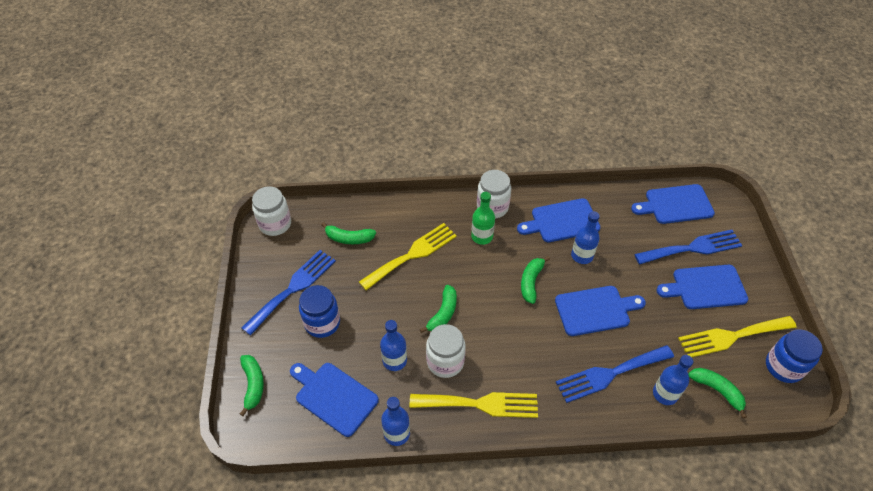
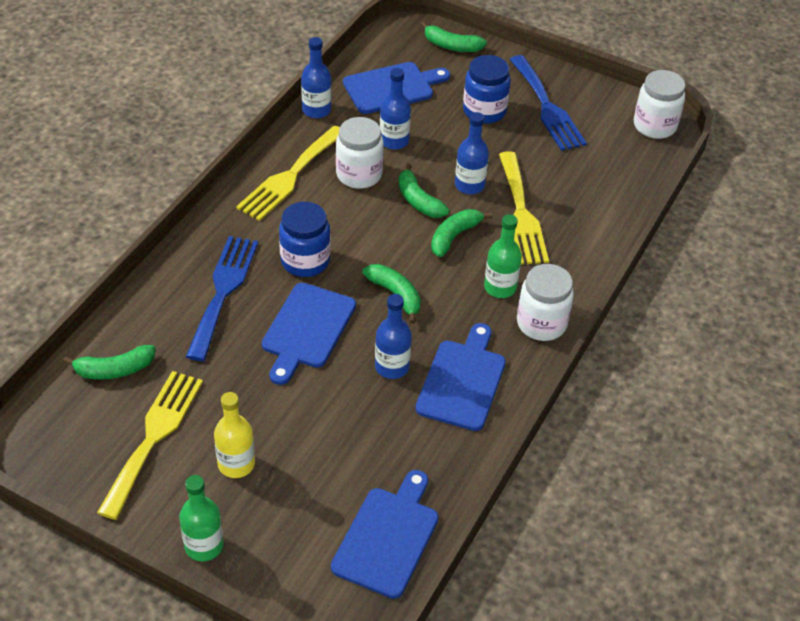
camera: 120 degrees right, 5 degrees down
(349, 238) = (587, 173): green banana -> green banana (454, 236)
(665, 394) = (157, 322): blue bottle -> blue bottle (469, 185)
(692, 248) = (302, 498): blue fork -> none
(705, 287) = (236, 464): blue cutting board -> yellow bottle
(757, 271) = (204, 545): none -> green bottle
(783, 367) = (72, 457): blue jar -> blue jar (305, 261)

